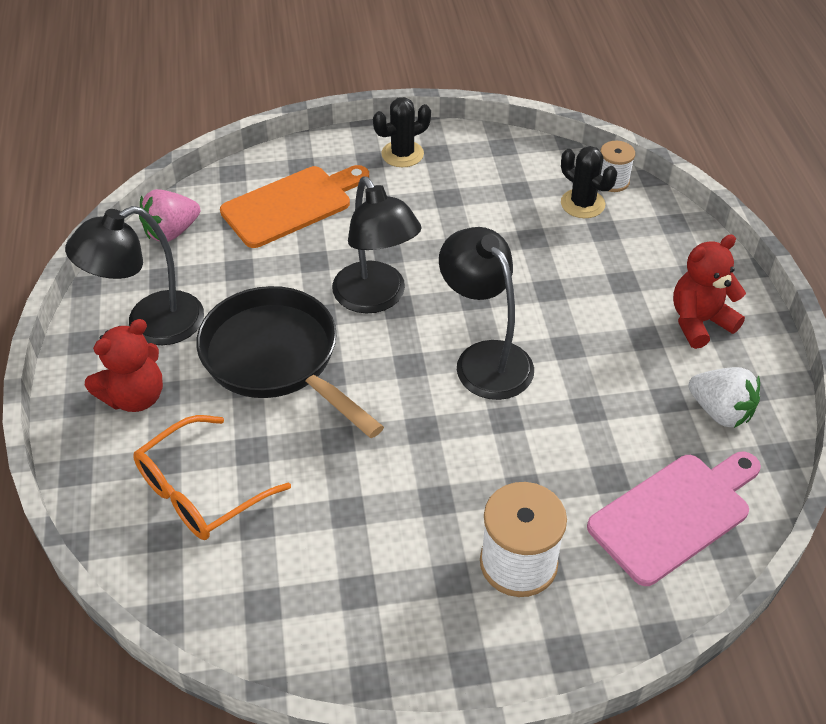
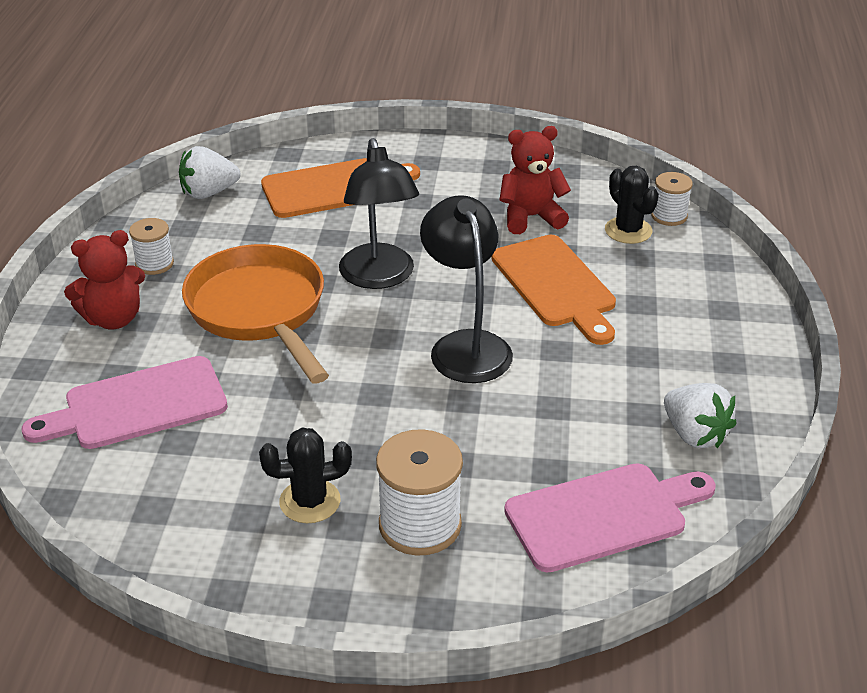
camera: 15 degrees right, 10 degrees down
(150, 325) = (154, 264): black lamp -> white spool
(171, 232) = (208, 193): pink strawberry -> white strawberry
(200, 491) = (137, 405): orange glasses -> pink cutting board
(276, 359) = (259, 311): black pan -> orange pan
(402, 154) = (461, 162): black cactus -> black cactus (310, 501)
(541, 276) = (556, 285): none -> orange cutting board
(699, 322) = (707, 352): red teddy bear -> red teddy bear (531, 217)

